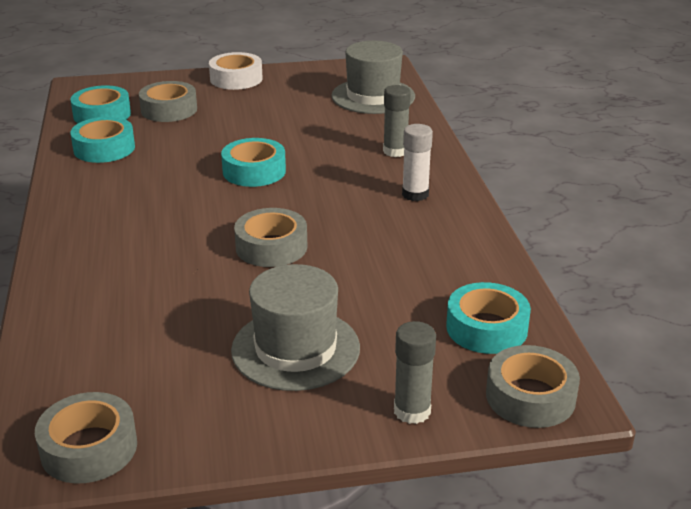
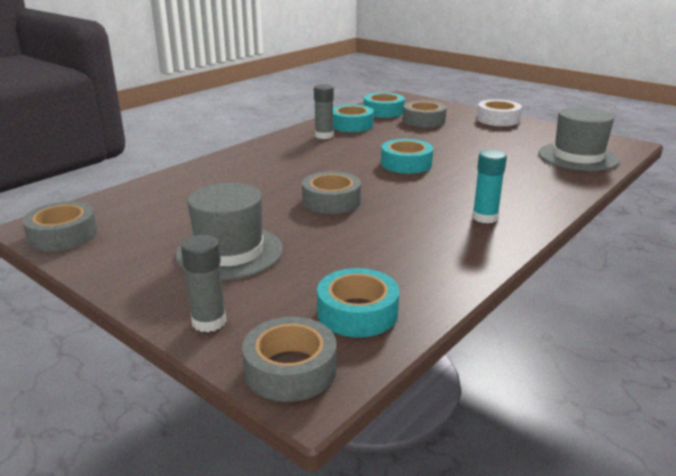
camera: 50 degrees right, 5 degrees down
(395, 151) = (525, 190): grey glue stick -> grey glue stick (324, 136)
(415, 194) = (485, 217): white glue stick -> turquoise glue stick

